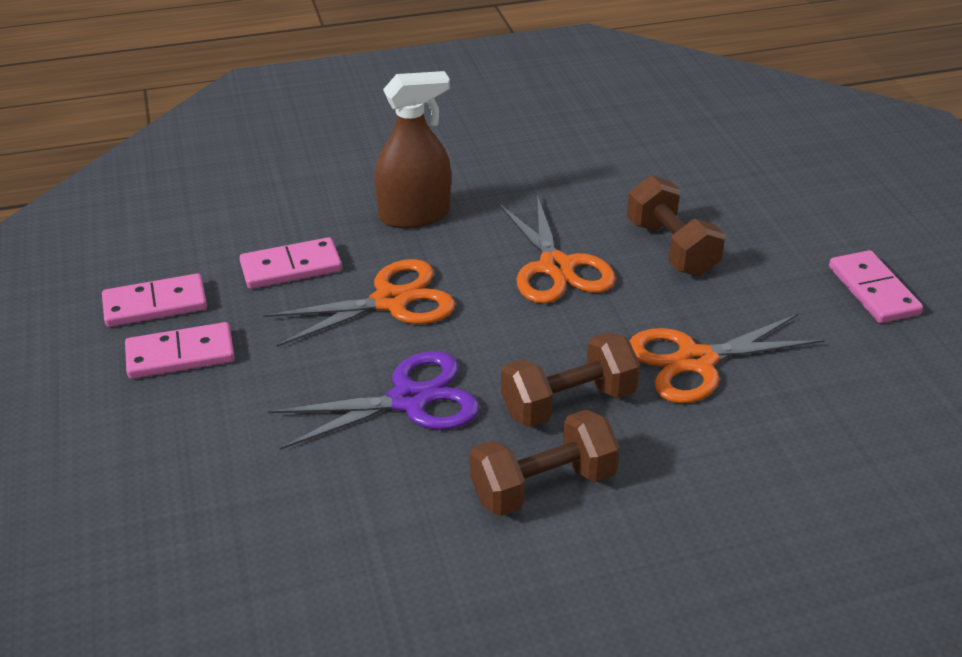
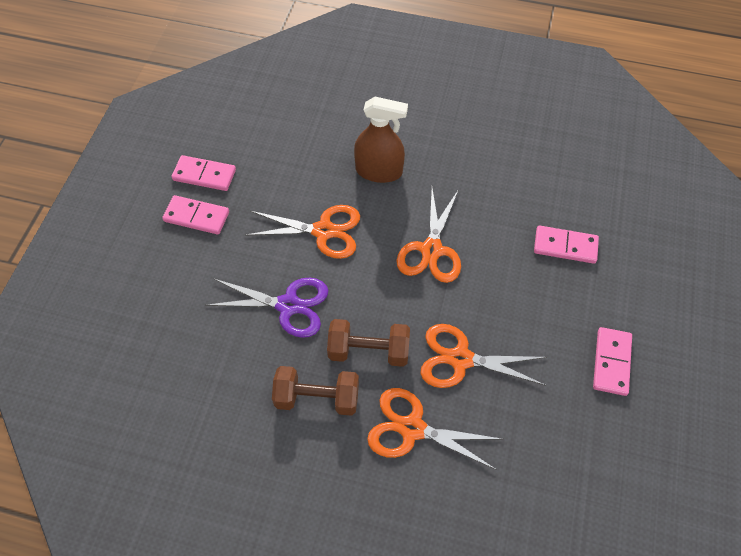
camera: 30 degrees right, 20 degrees up
(291, 267) = (287, 180): pink domino -> pink domino (565, 246)
(671, 248) = (510, 268): brown dumbbell -> none
(703, 461) = (412, 428): none -> orange scissors

